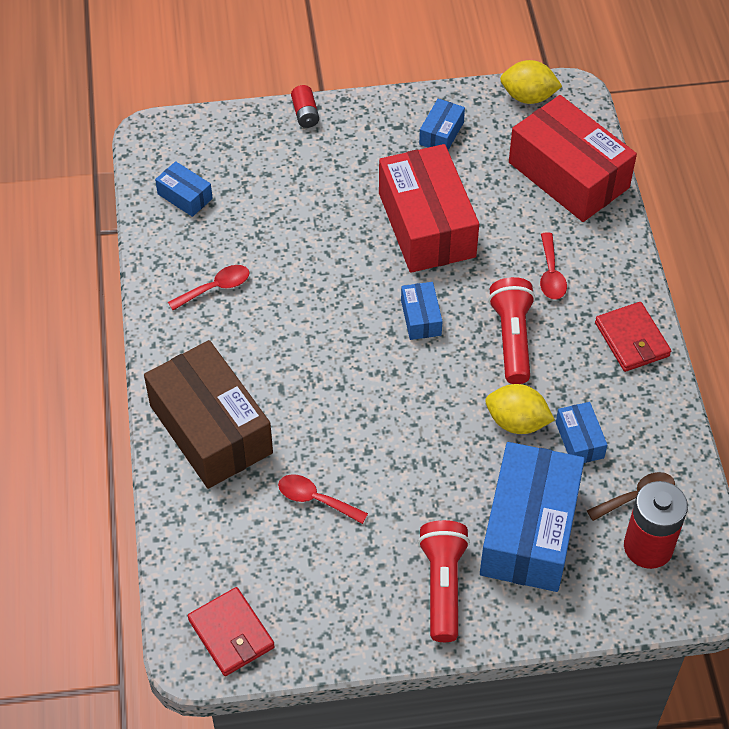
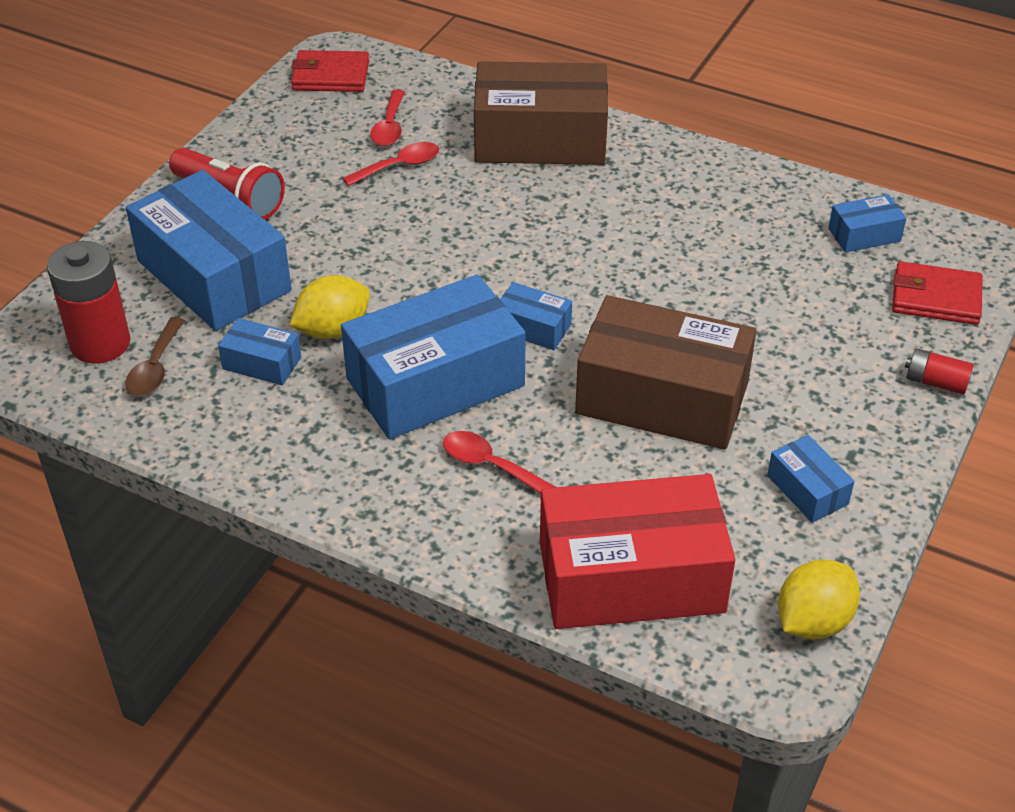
camera: 125 degrees right, 10 degrees down
(215, 288) = (710, 206): red spoon -> red spoon (389, 127)
(426, 225) = (662, 398): red box -> brown box
(512, 338) = (435, 382): red flashlight -> blue box
(631, 339) = (331, 481): red wallet -> red wallet (936, 298)

